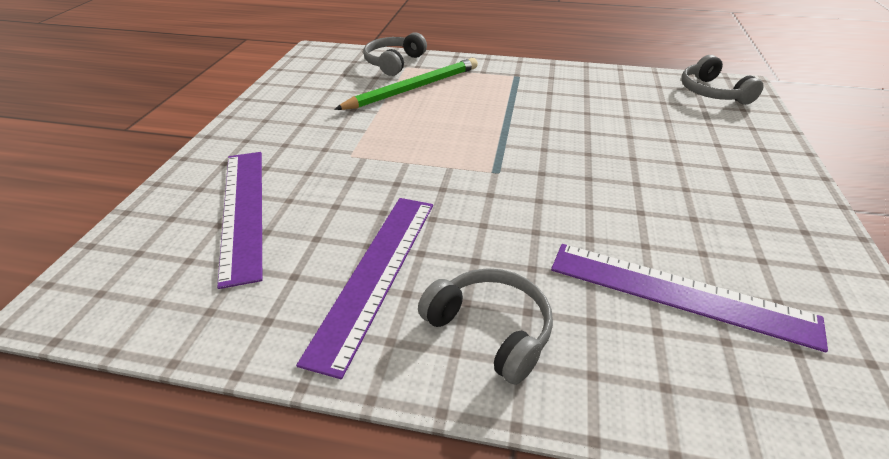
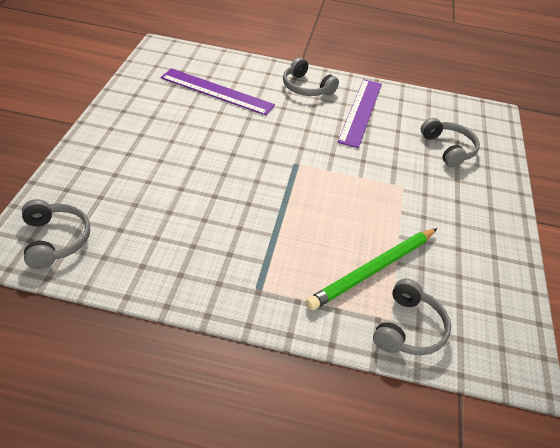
camera: 175 degrees right, 5 degrees up
(243, 210) = (448, 149): purple ruler -> grey headphones

